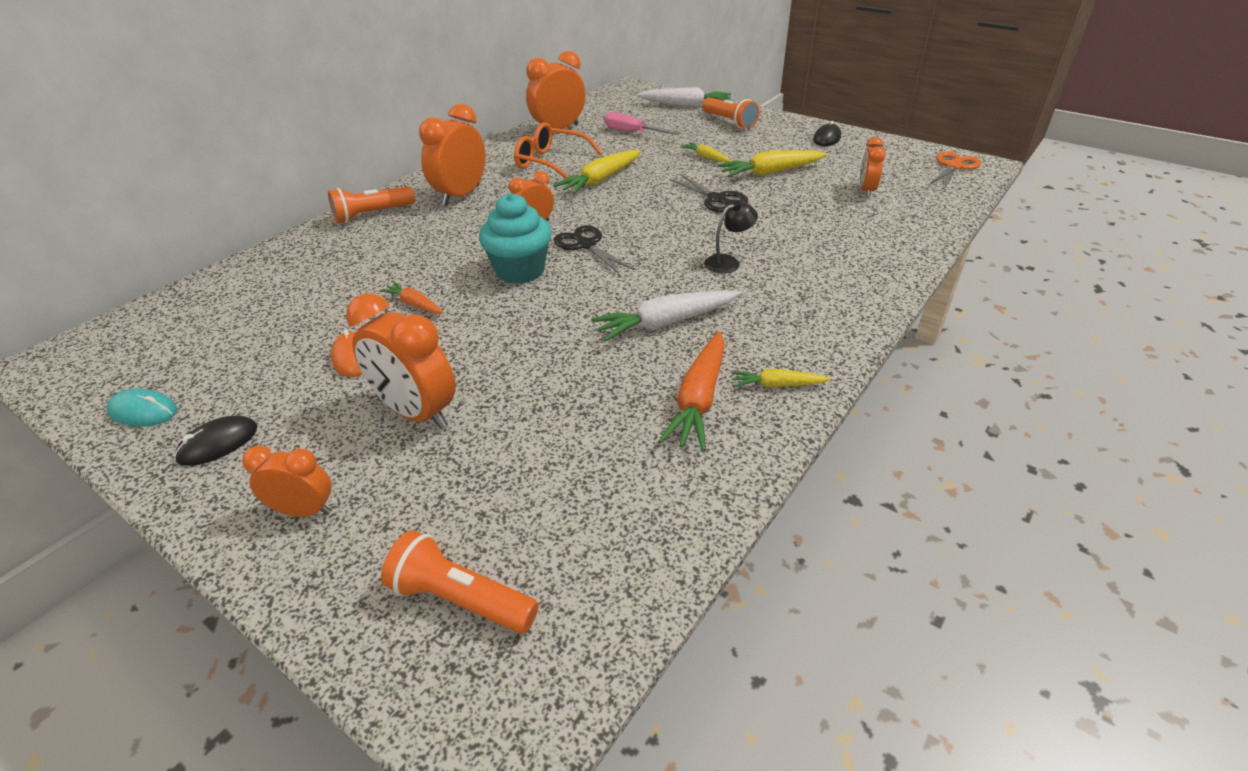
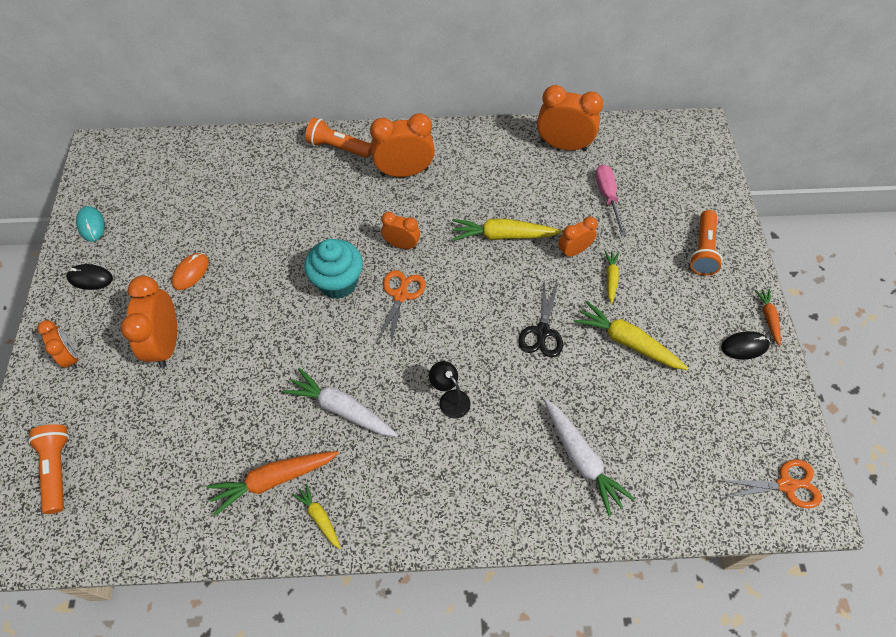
camera: 50 degrees right, 20 degrees up
(414, 304) = (259, 257): orange carrot -> orange carrot (768, 318)
(550, 162) = (502, 183): orange glasses -> none
(585, 245) = (401, 294): black scissors -> orange scissors
(685, 105) = (704, 196): white carrot -> white carrot (581, 459)
(728, 262) = (450, 399): black lamp -> black lamp turned 150 degrees counterclockwise
(866, 191) = (659, 434): orange clock -> orange clock (573, 251)

